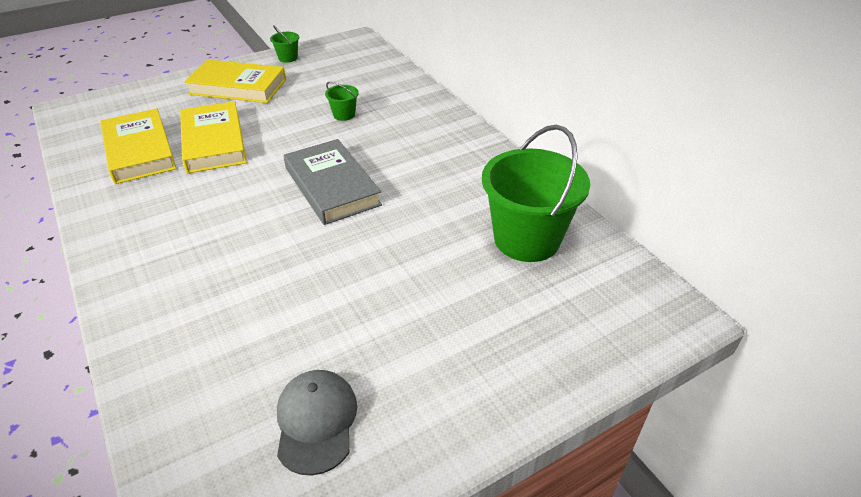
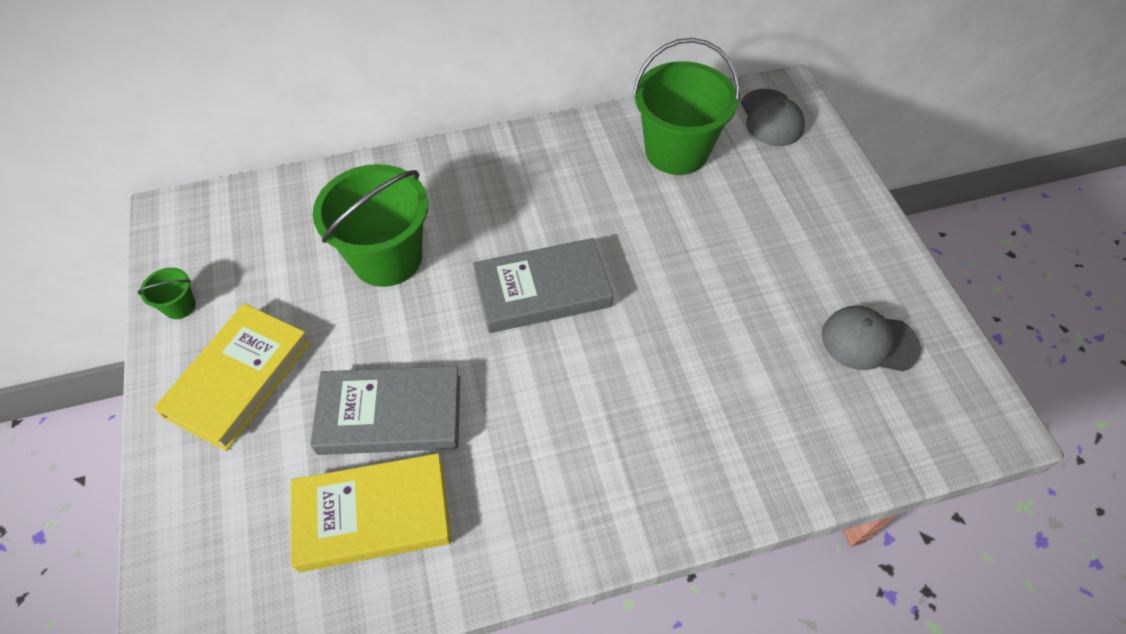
camera: 75 degrees left, 15 degrees up
(214, 142) = (390, 414): yellow book -> grey book
(344, 115) = (387, 258): green bucket -> green bucket, size x2.37
(622, 306) = (771, 118): none -> grey cap

